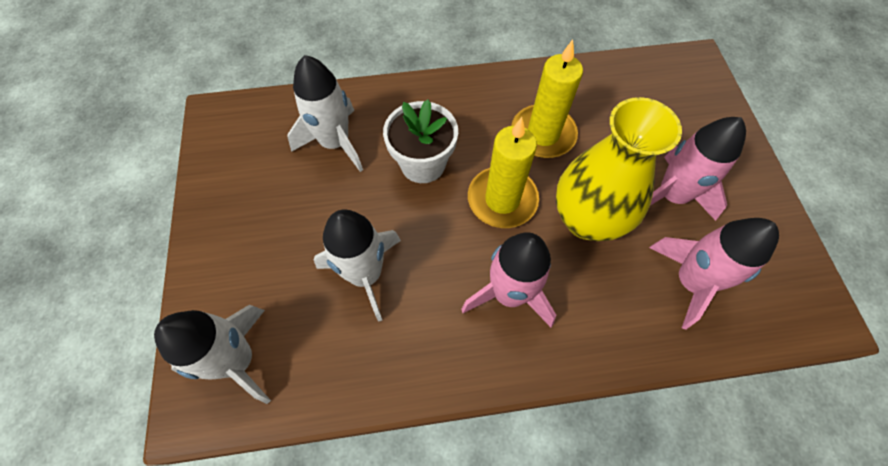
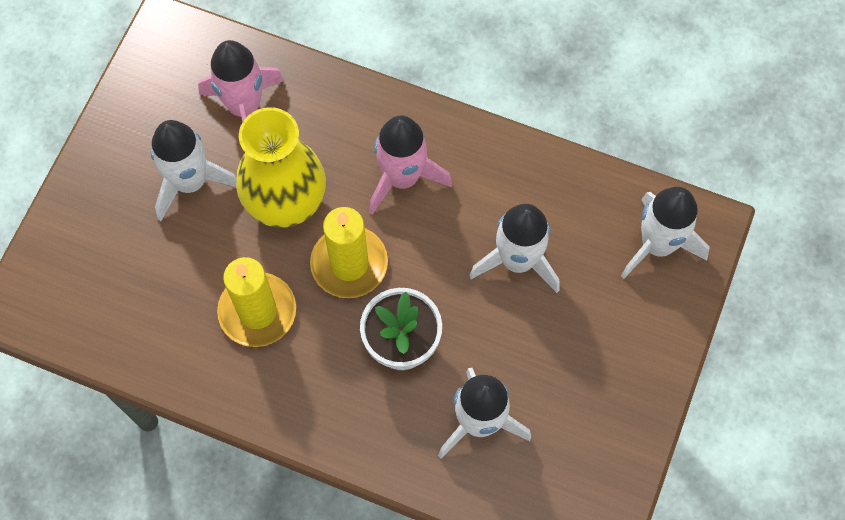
camera: 150 degrees left, 5 degrees up
(671, 196) = (190, 182): pink rocket -> white rocket

